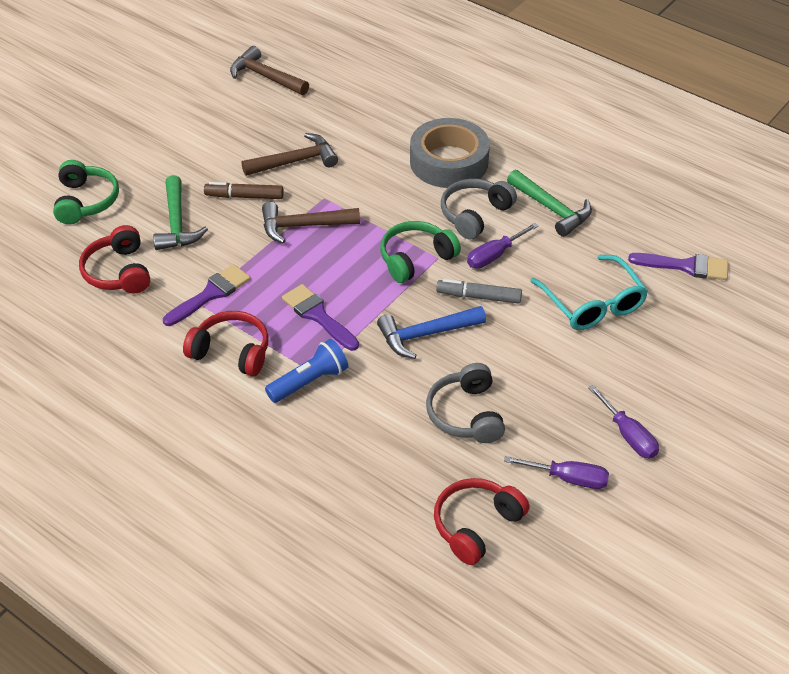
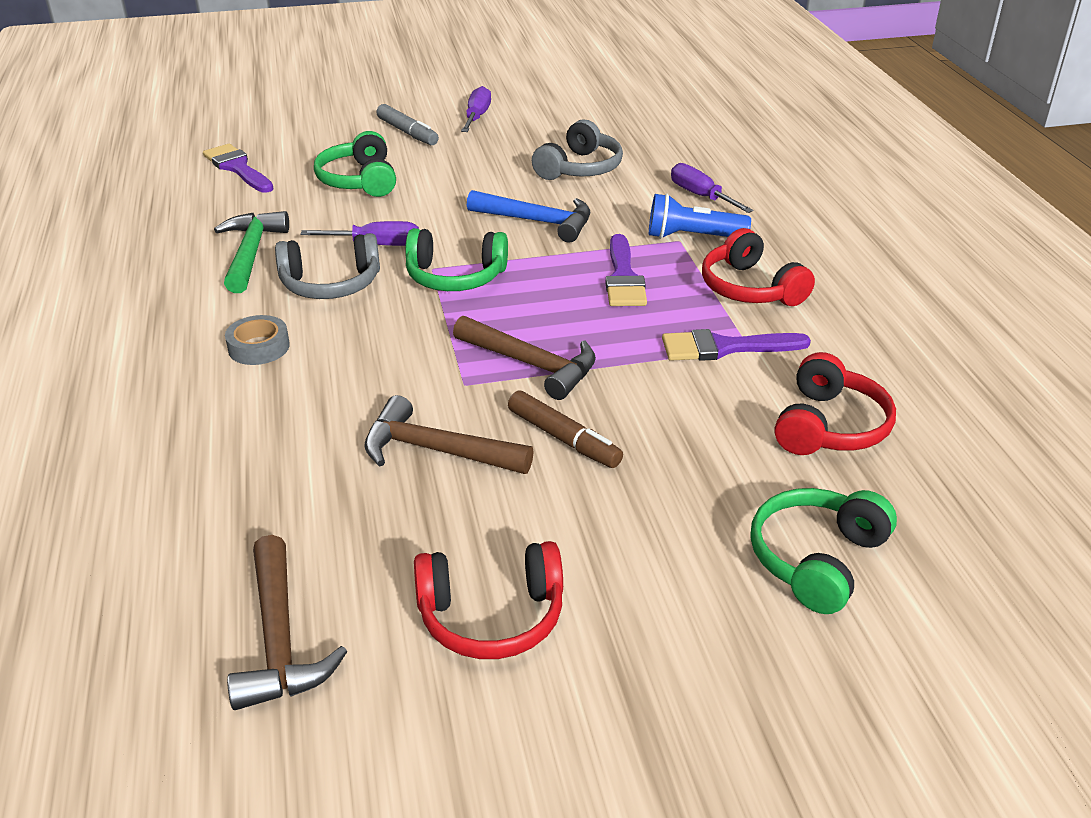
camera: 140 degrees left, 10 degrees down
(177, 223) = (695, 449): green hammer -> none
(449, 162) = (259, 347): grey tape -> grey tape, size x0.47
(476, 525) = (656, 124): red headphones -> red headphones (491, 616)
(478, 296) = (445, 225): grey marker -> grey marker (407, 133)
(568, 478) = (556, 117): purple screwdriver -> purple screwdriver (701, 196)
(592, 303) = (359, 180): turquoise glasses -> green headphones

